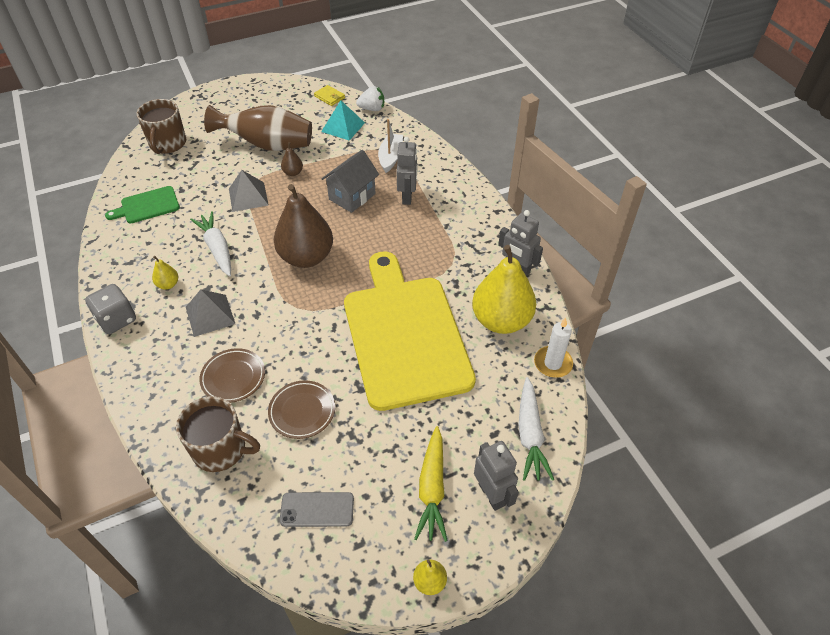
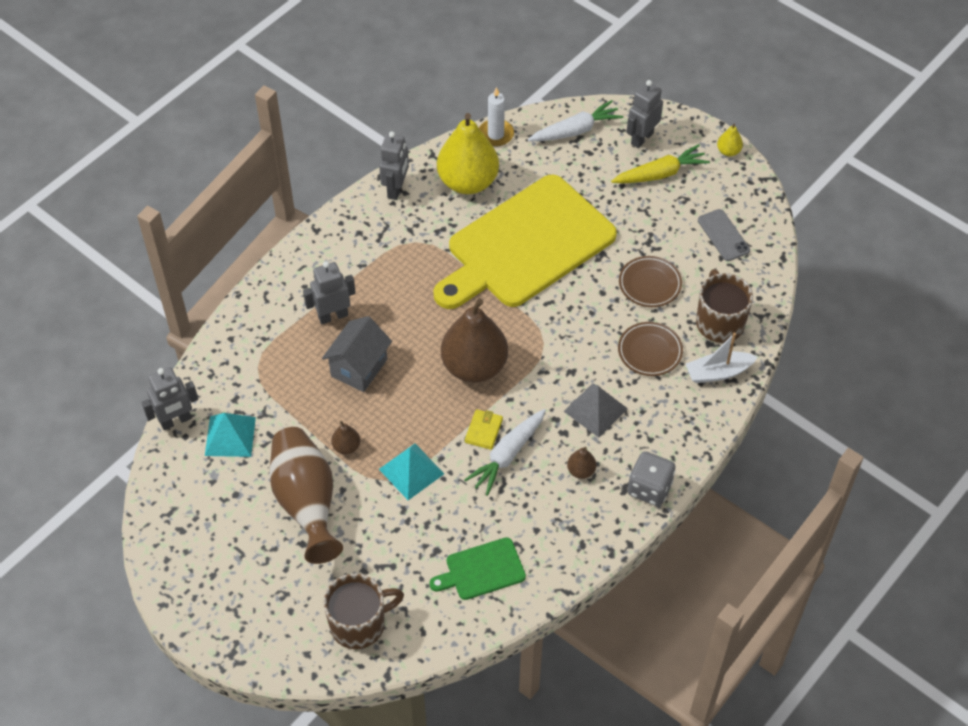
camera: 115 degrees left, 5 degrees up
(147, 206) = (481, 570): green cutting board -> green cutting board turned 120 degrees clockwise
(168, 284) = (581, 471): yellow pear -> brown pear
(248, 196) = (411, 471): grey pyramid -> turquoise pyramid
(329, 97) = (168, 483): yellow wallet -> yellow wallet (483, 431)
(352, 196) = (359, 368): grey house -> grey house turned 75 degrees counterclockwise
(372, 109) = (176, 421): white strawberry -> grey robot
(390, 157) = (269, 359): white boat -> white boat (718, 372)

